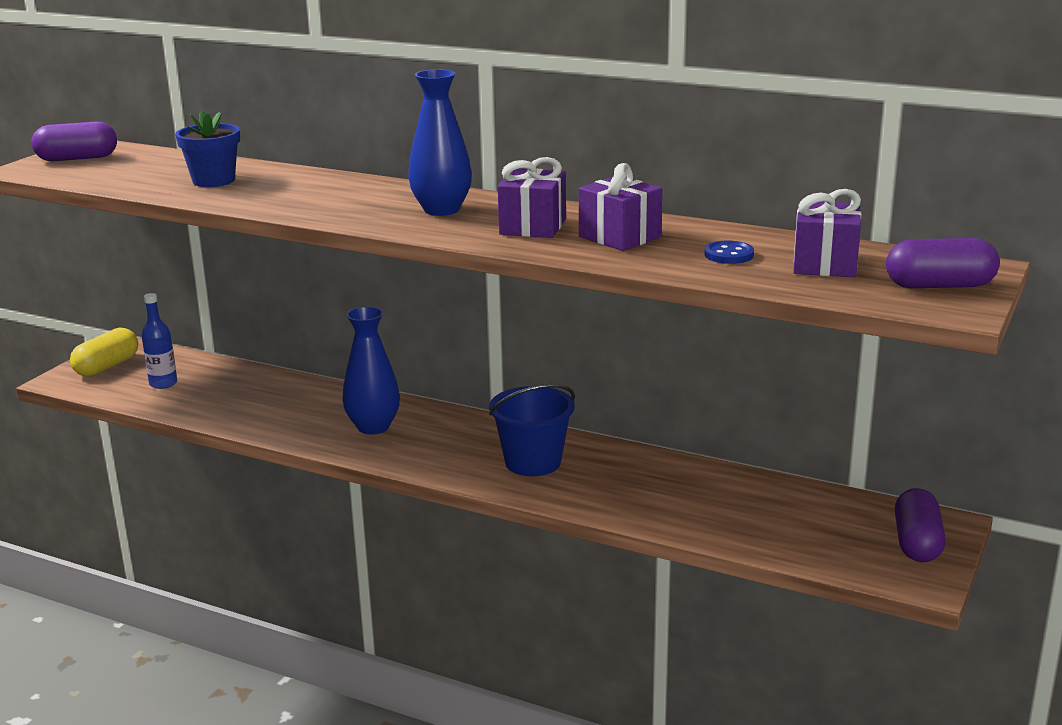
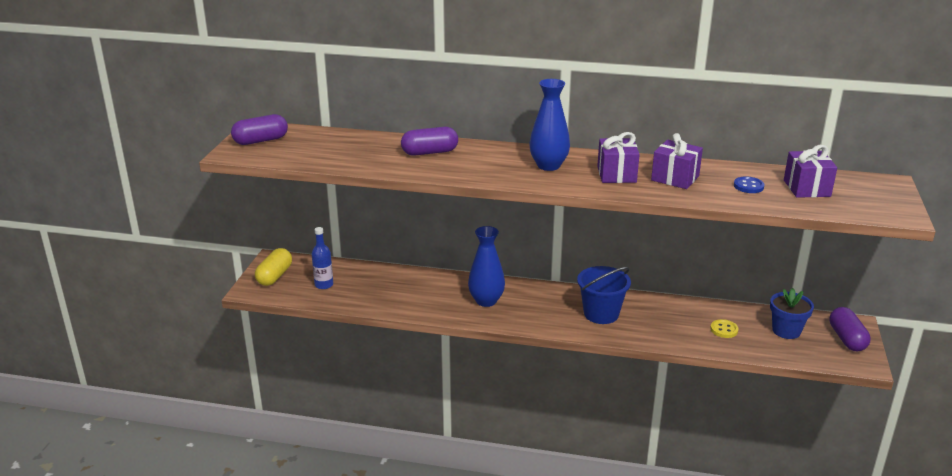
camera: 15 degrees left, 5 degrees up
(213, 181) = (376, 153): blue flower pot -> blue flower pot (786, 331)
(714, 505) = (724, 330): none -> yellow button
(939, 286) = (879, 198): purple capsule -> purple capsule (430, 152)

